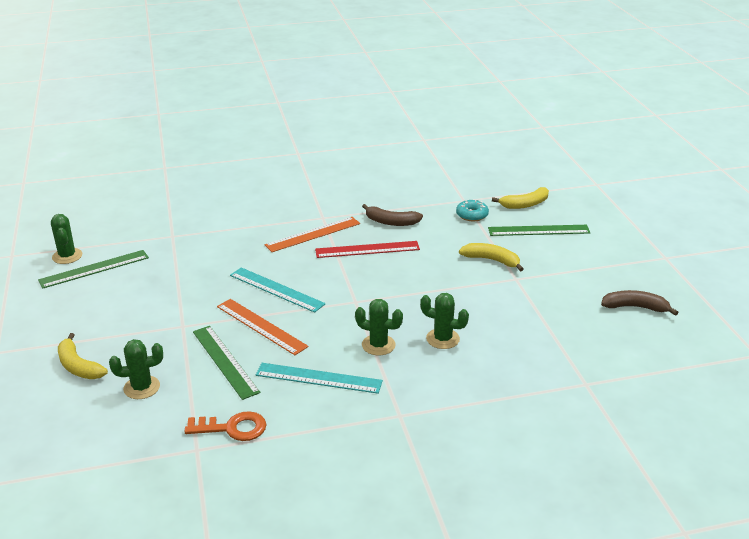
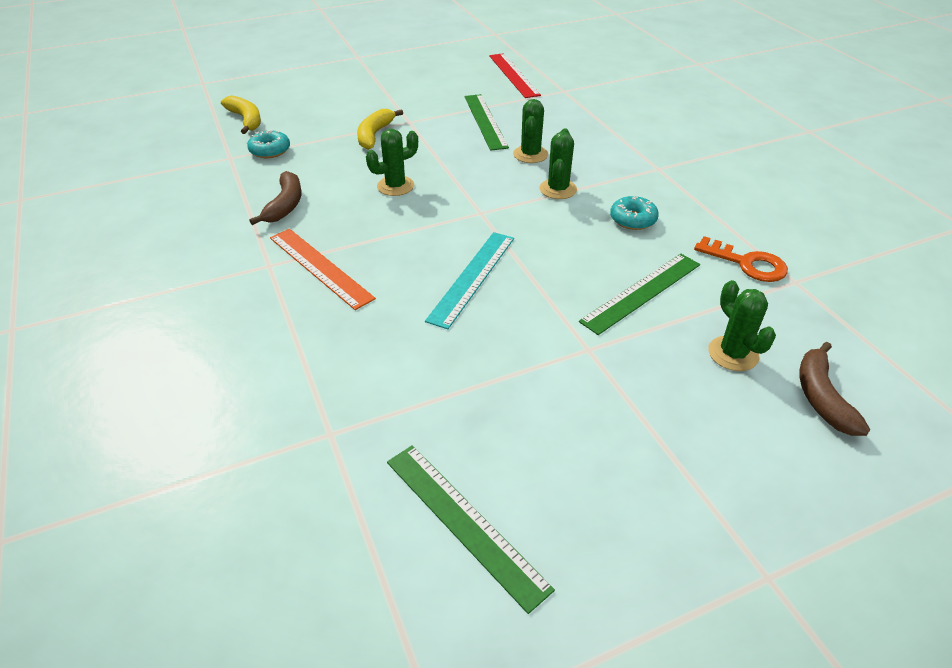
camera: 100 degrees left, 10 degrees up
(67, 256) = (425, 595): green cactus -> green cactus (395, 186)
(78, 366) = (733, 438): yellow banana -> none
(232, 428) = (747, 263): orange key -> orange key turned 135 degrees clockwise
(261, 326) = (559, 276): orange ruler -> none
(318, 378) = (633, 219): turquoise ruler -> turquoise donut
(367, 249) = (359, 216): red ruler -> red ruler (513, 75)
(538, 230) = (308, 111): green ruler -> green ruler (485, 121)
(635, 307) = (444, 70): brown banana -> brown banana (822, 397)

